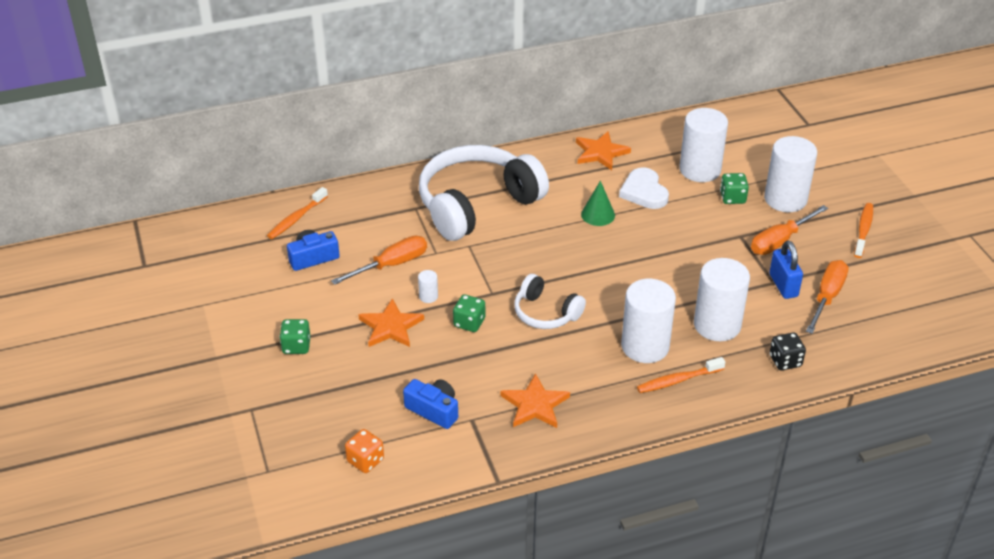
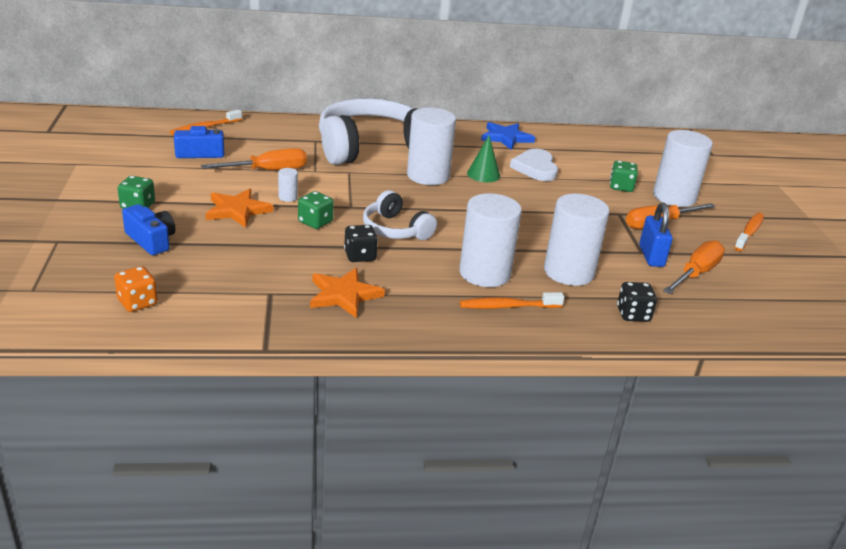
camera: 10 degrees right, 10 degrees down
(434, 410) = (236, 278): blue camera -> blue camera (151, 240)
(528, 354) = (360, 256): none -> black dice
(600, 153) = (506, 137): orange star -> blue star
(700, 170) = (596, 164): white cylinder -> white cylinder (428, 176)

